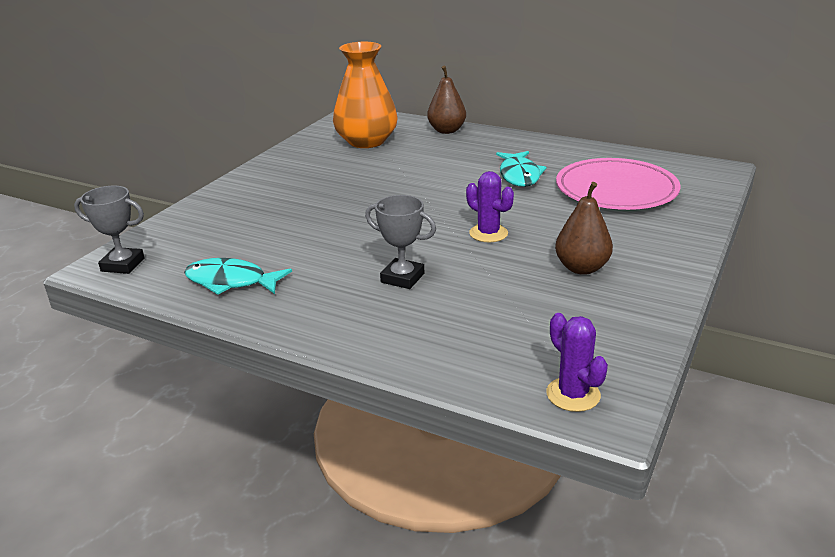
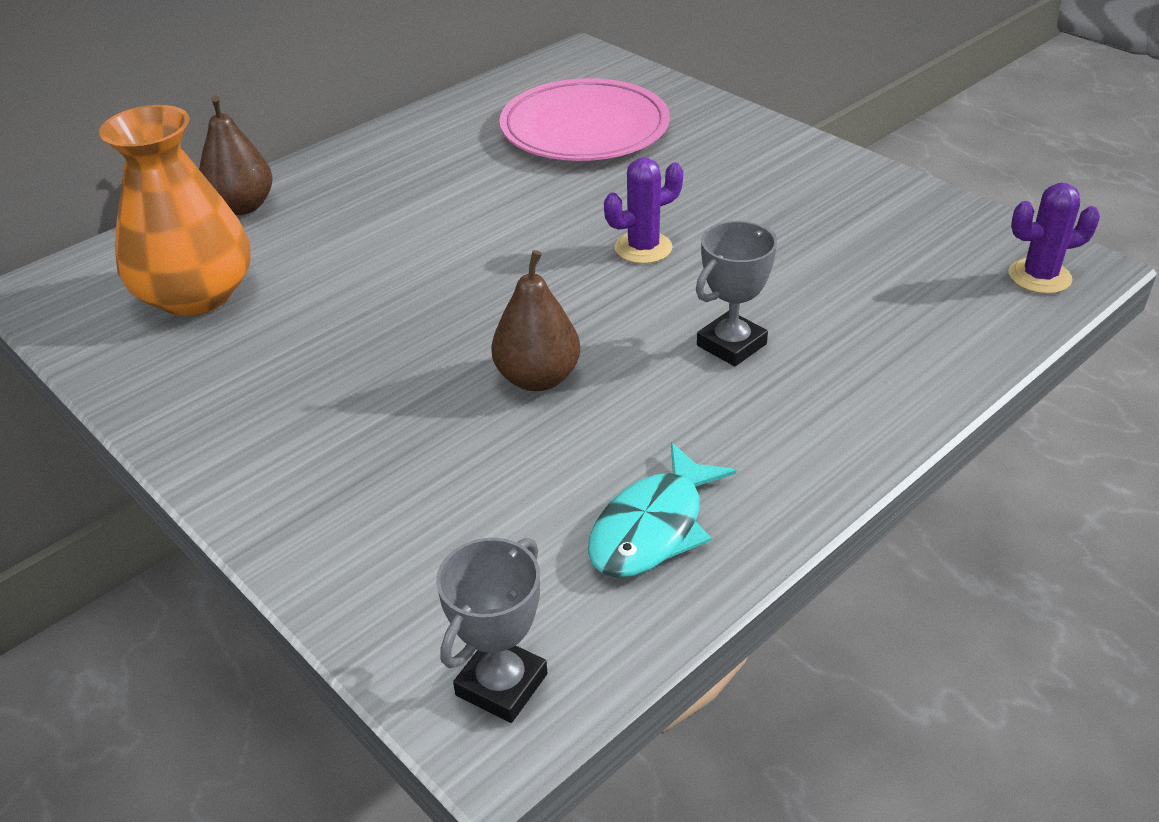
camera: 70 degrees left, 10 degrees up
(519, 175) = (479, 183): turquoise fish -> none
(581, 268) = (775, 204): brown pear -> brown pear (538, 378)

